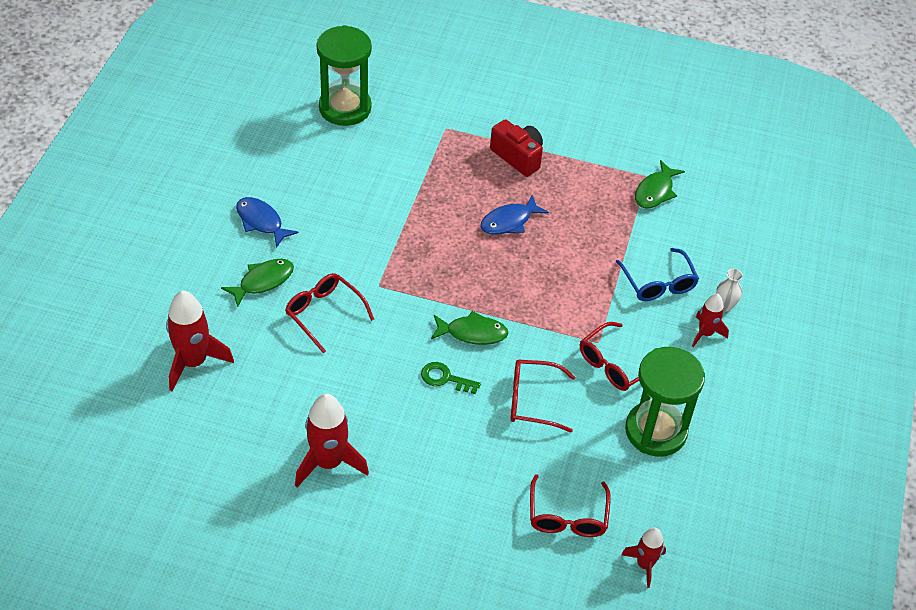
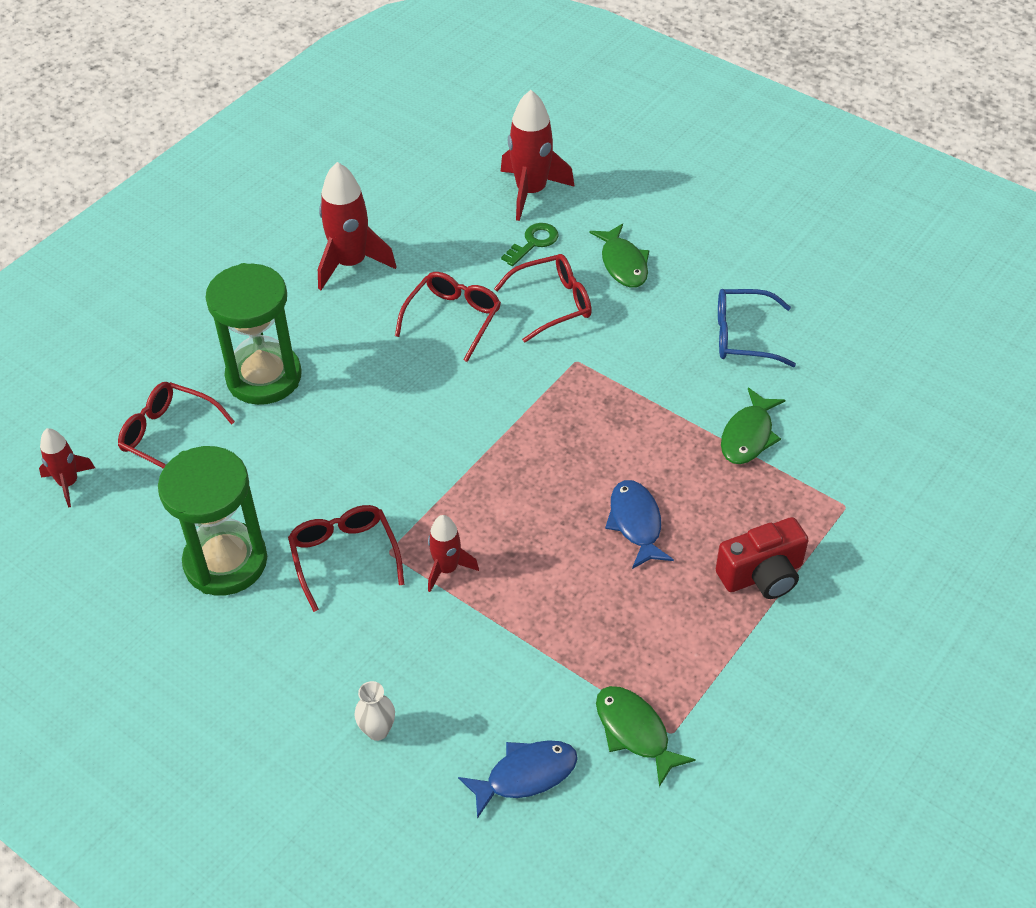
camera: 115 degrees right, 0 degrees up
(261, 222) = (720, 280): blue fish -> blue fish (525, 775)
(345, 108) = (914, 404): green hourglass -> green hourglass (264, 377)
(445, 378) = (409, 384): green key -> green key (533, 242)
(472, 333) = (463, 428): green fish -> green fish (748, 435)
(532, 401) = (335, 454): red glasses -> red glasses (453, 318)
(658, 283) = (454, 661): blue glasses -> blue glasses (743, 336)
(705, 333) = (342, 683): red rocket -> red rocket (447, 569)

